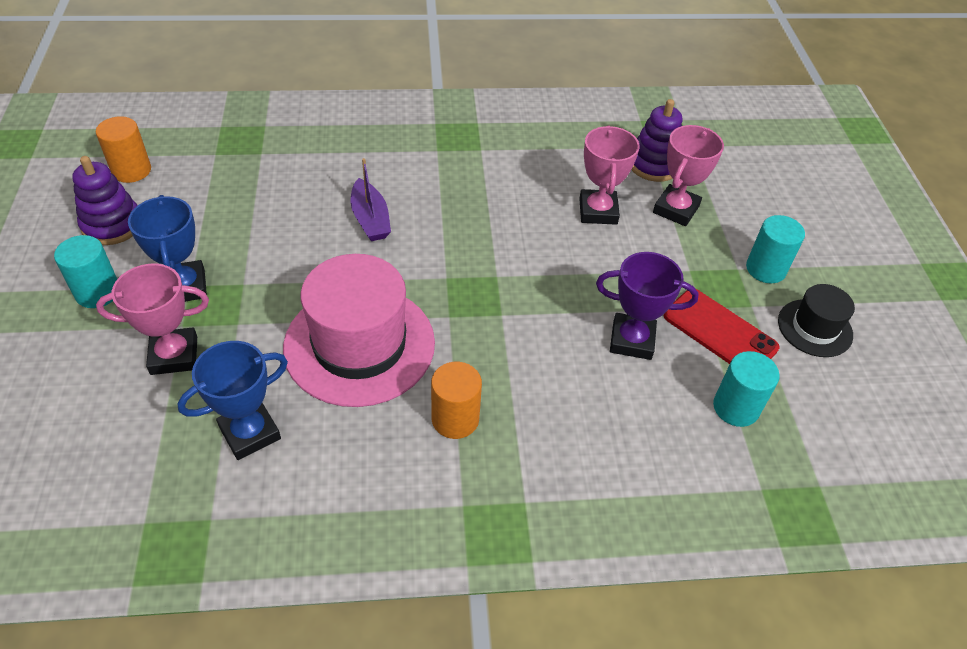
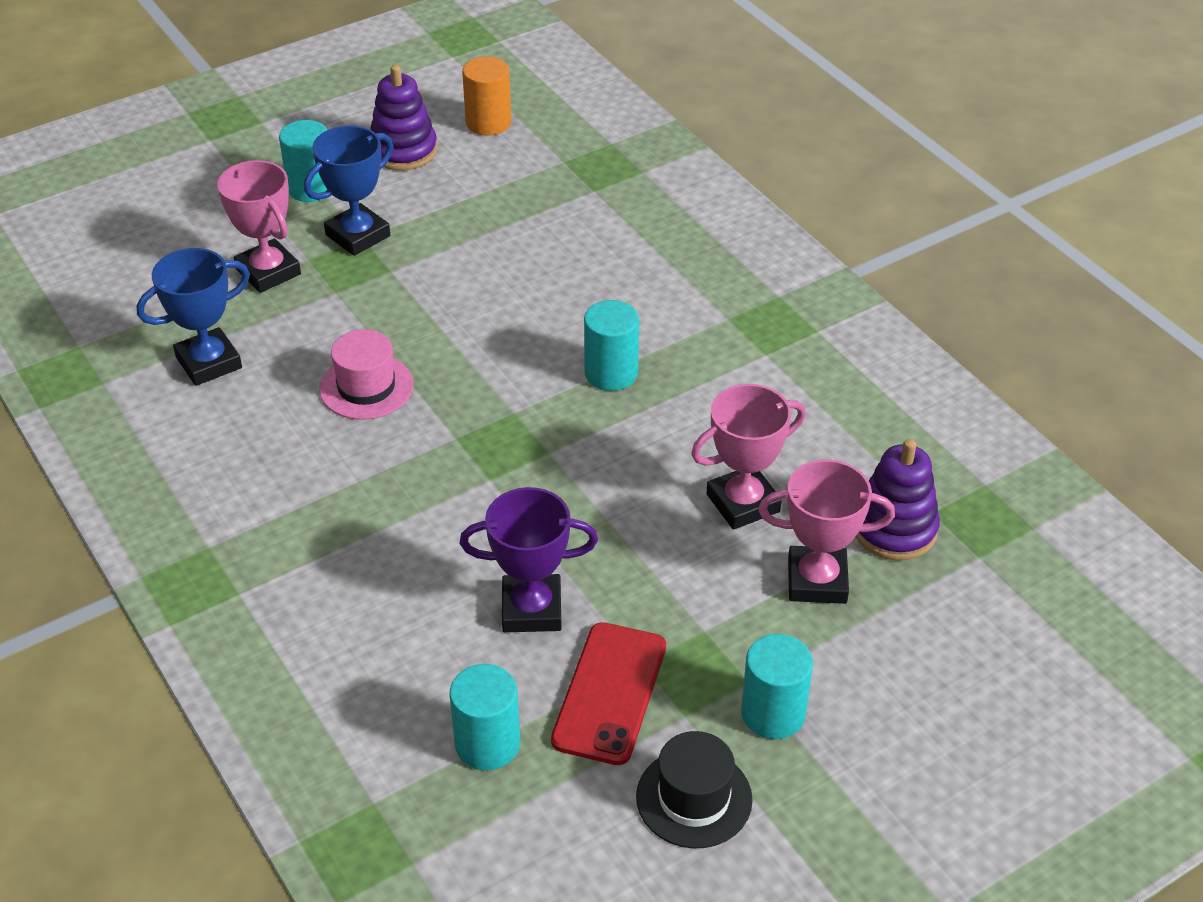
camera: 65 degrees right, 5 degrees down
(250, 433) = (209, 362): blue trophy -> blue trophy turned 60 degrees counterclockwise
(359, 345) = (366, 387): pink hat -> pink hat, size x0.52
(370, 219) = (559, 316): purple boat -> none
(445, 218) = (611, 373): none -> turquoise cylinder
(455, 419) = (313, 499): orange cylinder -> none
(632, 340) = (531, 609): purple trophy -> purple trophy turned 75 degrees counterclockwise

